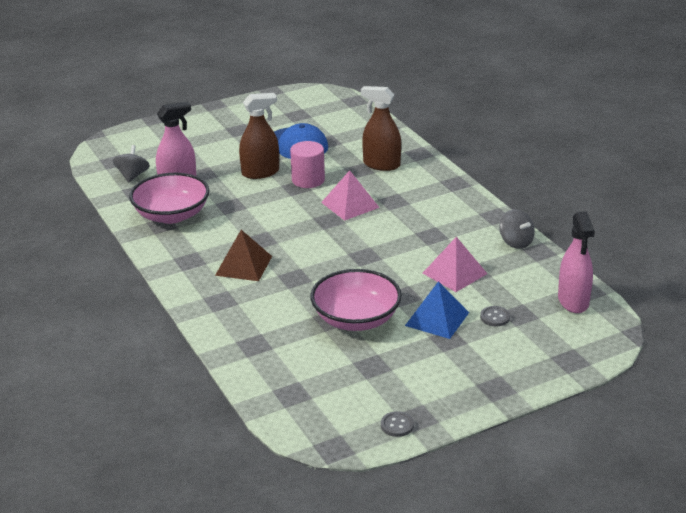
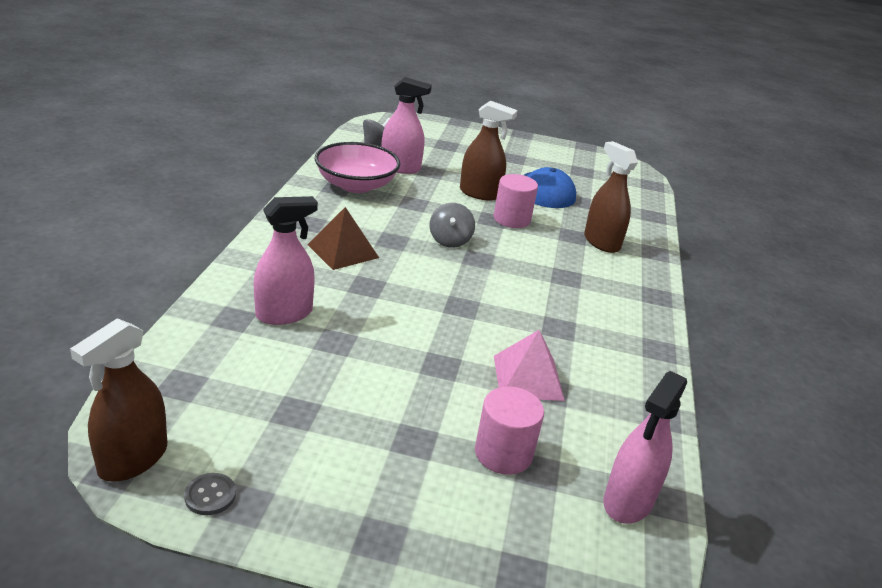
camera: 35 degrees right, 0 degrees up
(277, 324) = (284, 314): none -> pink spray bottle
(334, 438) = (133, 459): none -> brown spray bottle
(350, 205) = (518, 257): pink pyramid -> none
(356, 319) = (358, 356): pink bowl -> none
(437, 319) = (437, 411): blue pyramid -> none
(495, 317) = (503, 453): grey button -> pink cylinder
(516, 242) = (645, 389): grey spinning top -> grey spinning top (450, 240)

